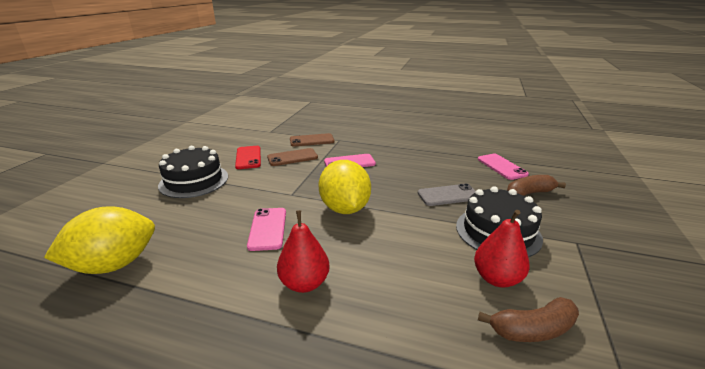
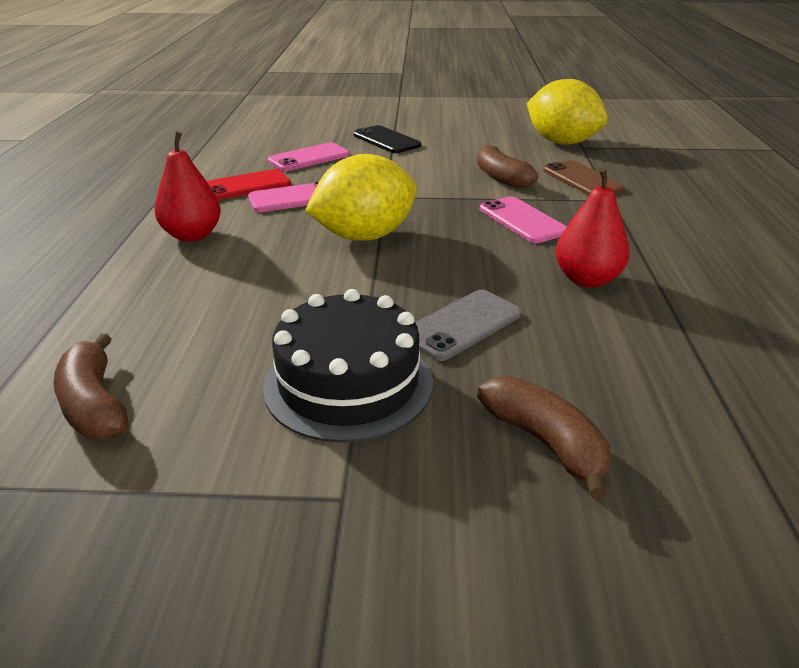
camera: 75 degrees right, 5 degrees up
(114, 264) = (216, 150): yellow lemon -> yellow lemon (561, 142)
(194, 181) = (386, 140): black cake -> black phone
(248, 157) = (474, 152): red phone -> red phone (245, 186)
(292, 157) = (501, 177): brown phone -> brown banana
(448, 195) = (462, 325): grey phone -> grey phone turned 75 degrees clockwise
(496, 278) = (208, 376): red pear -> red pear (587, 279)
(501, 167) = (675, 404): pink phone -> pink phone (309, 158)

